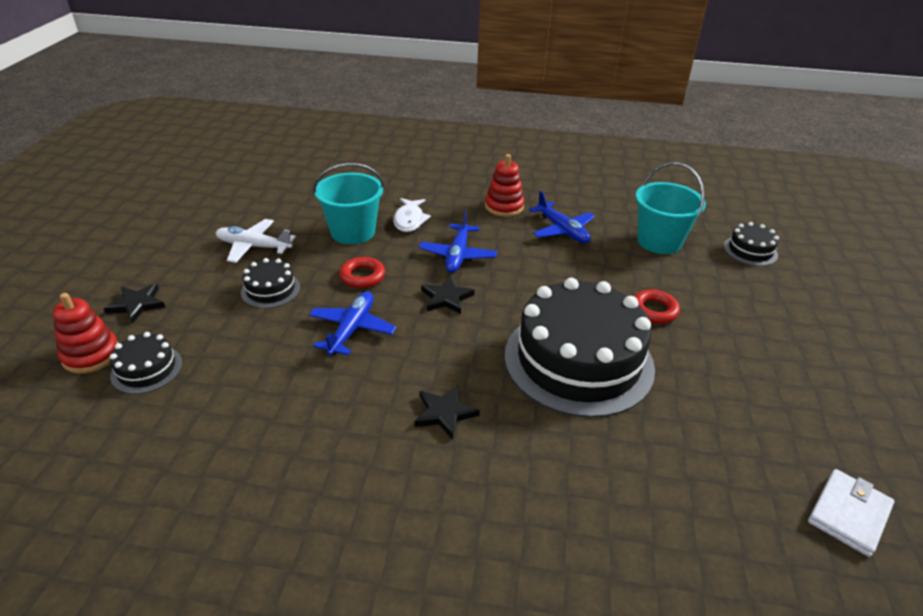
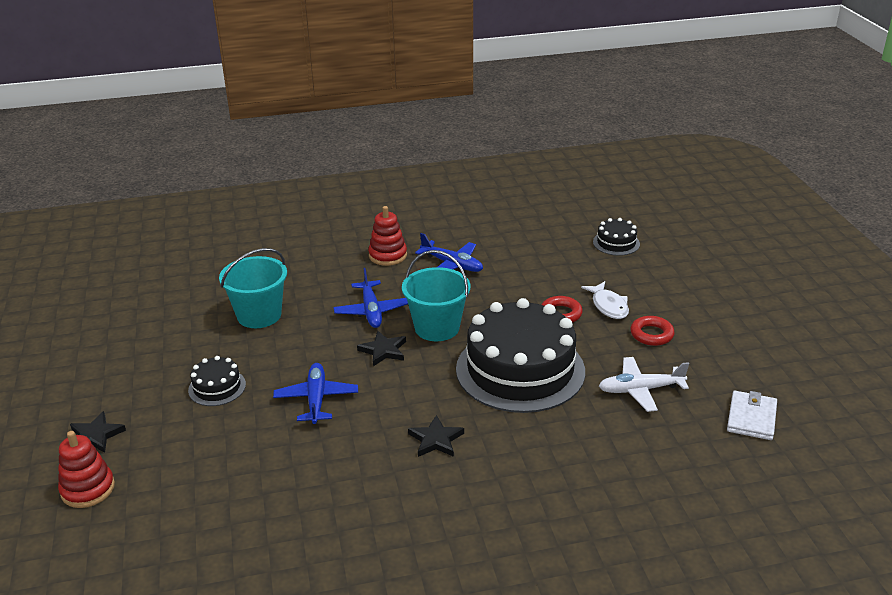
camera: 20 degrees left, 5 degrees down
(146, 369) = (152, 484): black cake -> none
(254, 247) = (170, 354): white plane -> white plane (640, 390)
(362, 276) = (295, 352): red ring -> red ring (651, 334)
(409, 220) = (306, 290): white fish -> white fish (608, 306)
(659, 241) = (539, 254): turquoise bucket -> turquoise bucket (437, 328)

